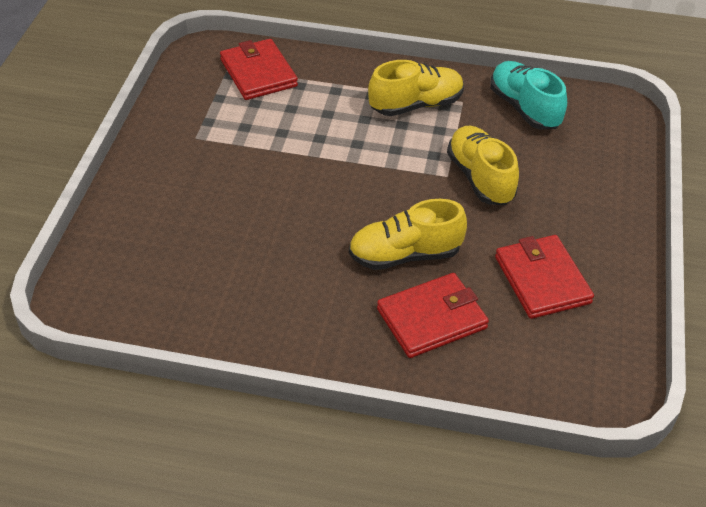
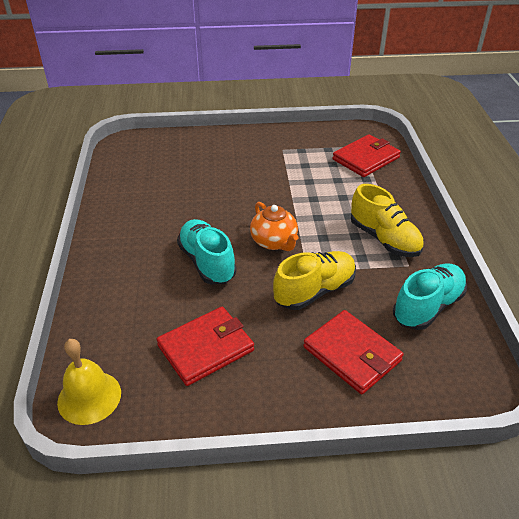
camera: 75 degrees right, 5 degrees down
(388, 190) = (274, 242): none -> orange teapot
(405, 255) = (207, 262): yellow shoe -> turquoise shoe
(432, 318) = (145, 287): red wallet -> red wallet (352, 354)
(591, 386) = (89, 397): none -> yellow bell

